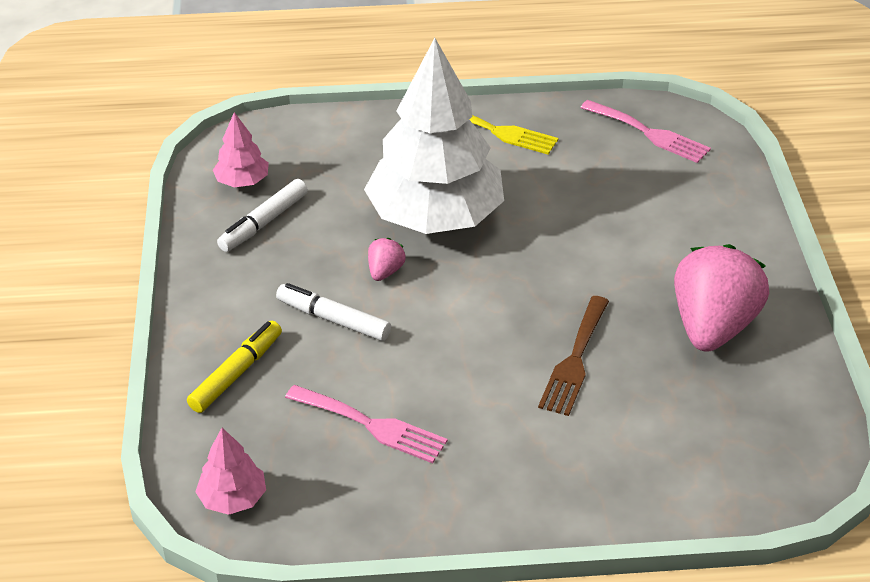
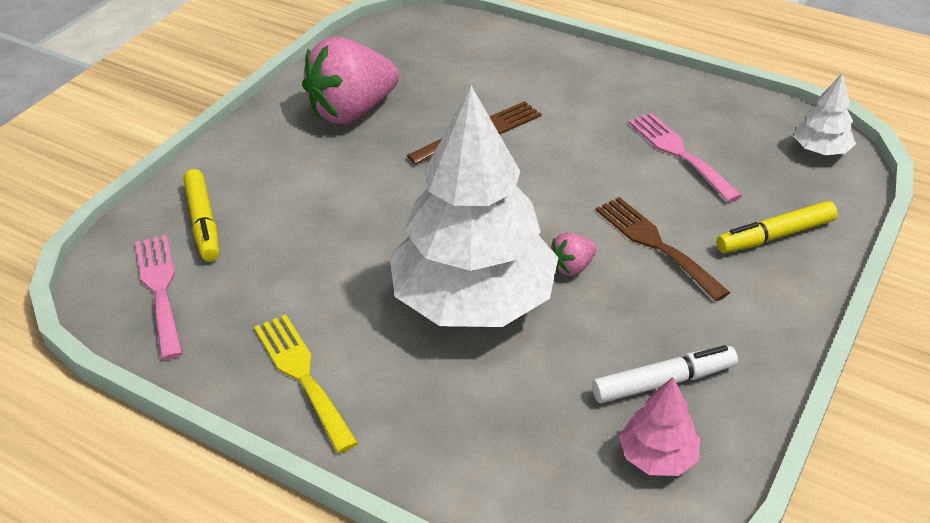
camera: 145 degrees left, 0 degrees up
(233, 498) = (820, 150): pink tree -> white tree
(333, 320) = (655, 244): white marker -> brown fork
(688, 182) = (203, 222): none -> yellow marker

